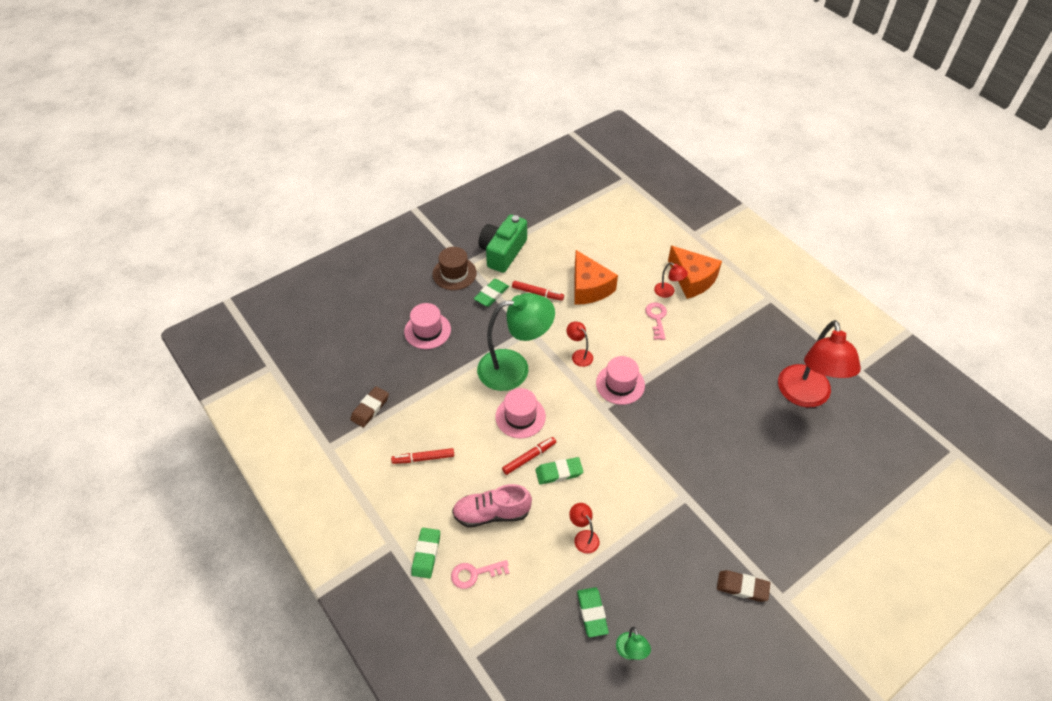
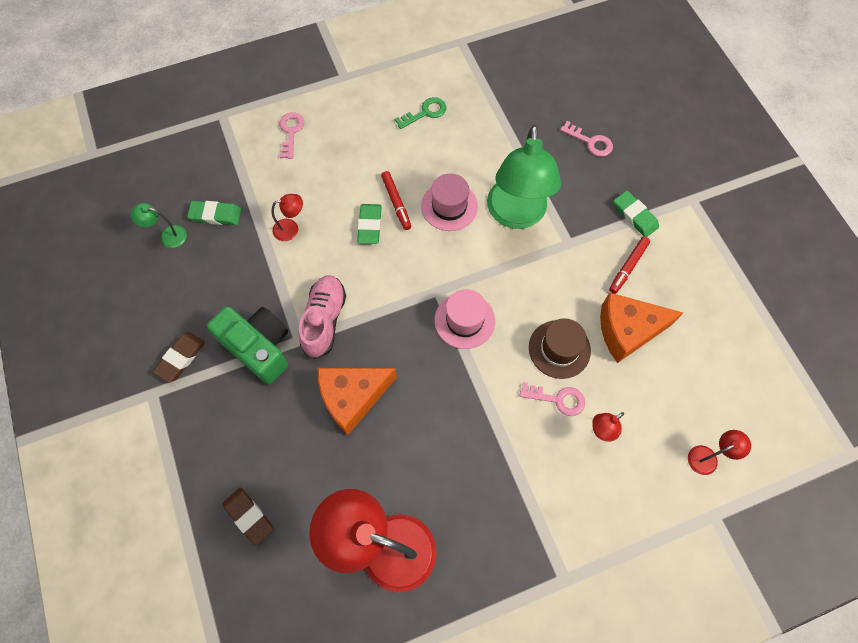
camera: 105 degrees right, 15 degrees up
(370, 408) = (497, 78): brown eraser -> brown eraser (249, 516)
(423, 458) = (425, 113): red marker -> green key
(426, 554) = (324, 99): green eraser -> none
(427, 330) = (590, 142): pink hat -> pink key
(454, 273) = (676, 183): brown hat -> brown hat (559, 349)
(492, 513) = (345, 157): pink shoe -> pink shoe (324, 320)
(502, 252) = (707, 244): green camera -> green camera (258, 347)
(579, 355) = (519, 287): red lamp -> red lamp (708, 457)
(692, 279) = (620, 475): orange cheese -> orange cheese (352, 397)

